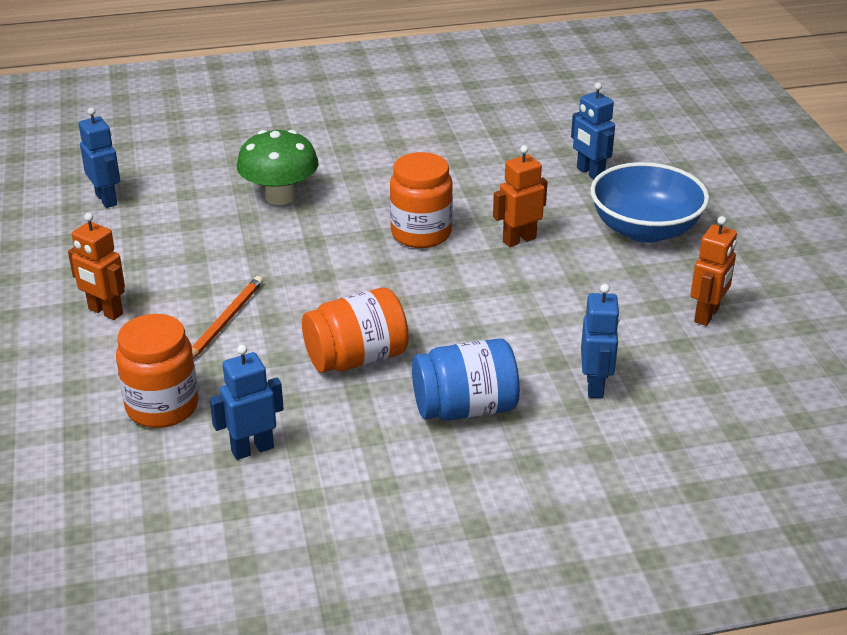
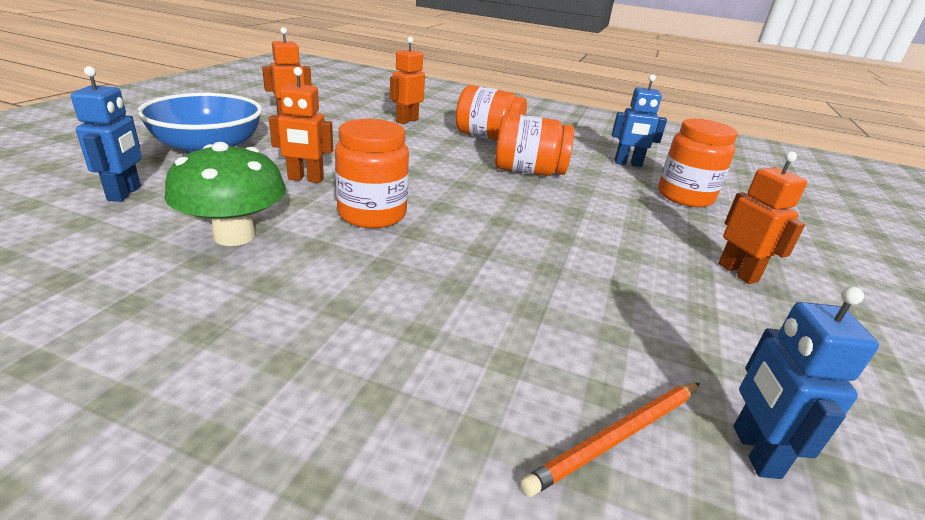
camera: 150 degrees left, 5 degrees down
(225, 321) = (615, 223): orange pencil -> orange pencil (617, 437)
(280, 197) = (467, 319): green mushroom -> green mushroom (234, 235)
(465, 408) = (488, 137): blue jar -> orange jar
(595, 386) = (407, 121): blue robot -> orange robot

